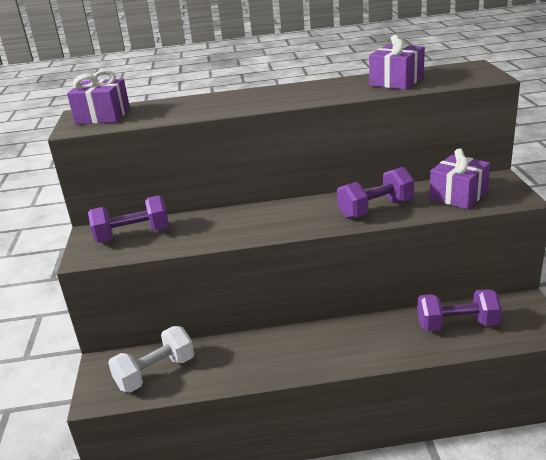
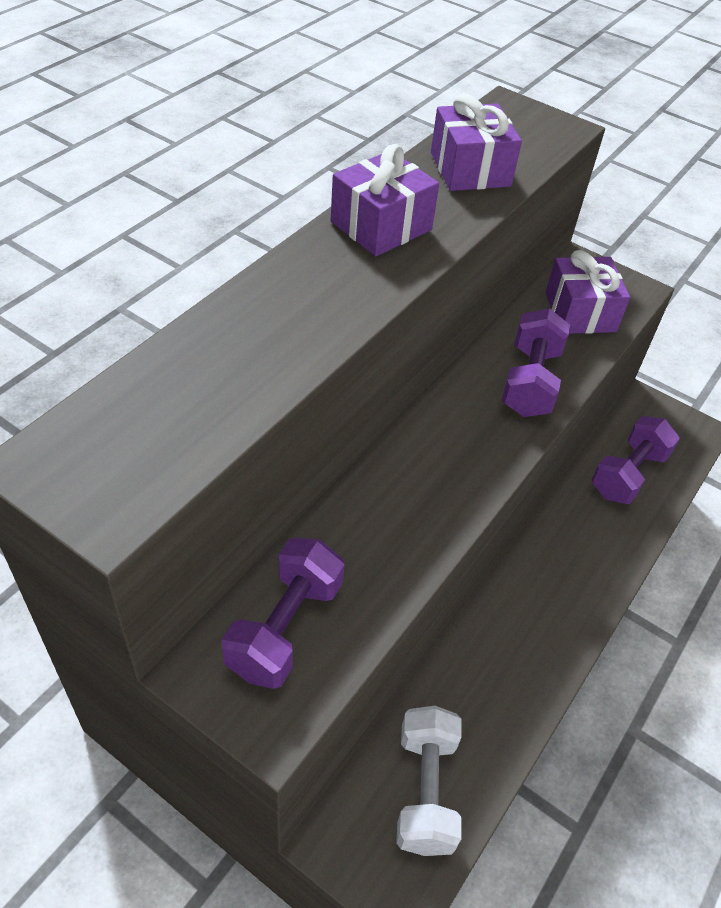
camera: 55 degrees left, 20 degrees up
(103, 116) = (112, 448): purple gift -> purple gift (381, 226)

